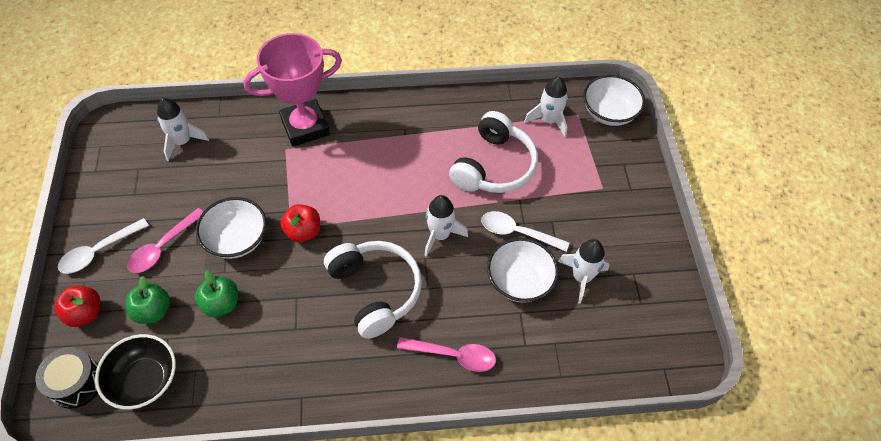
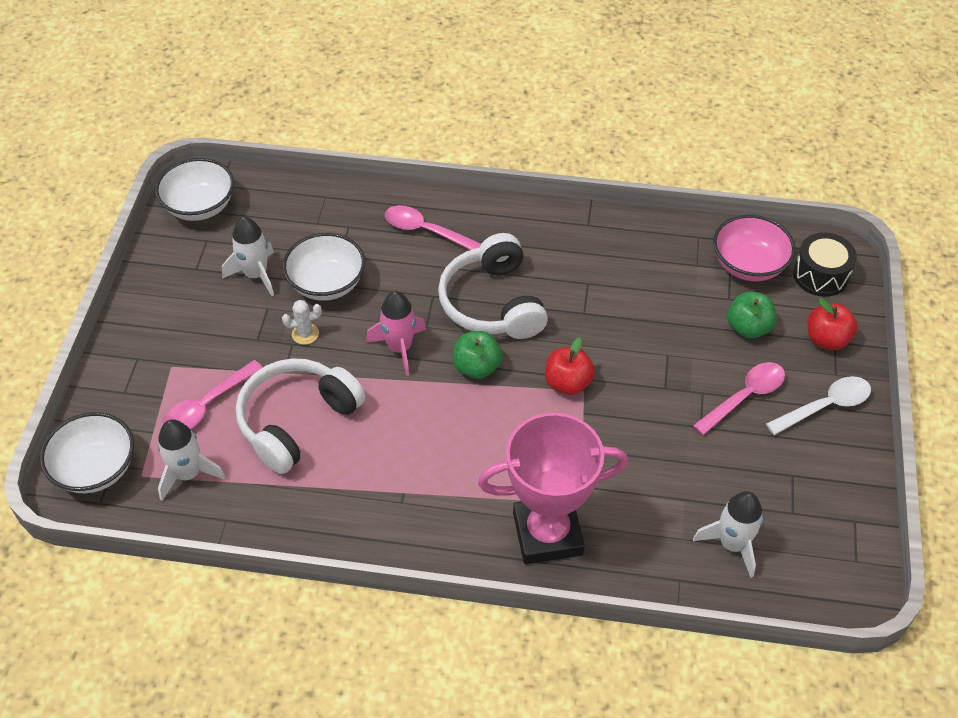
camera: 165 degrees left, 5 degrees down
(145, 380) = (748, 265): black bowl -> pink bowl
(221, 304) = (670, 321): green apple -> green apple (477, 367)
(237, 239) = (652, 389): white bowl -> white bowl (200, 206)
(440, 235) = (399, 348): white rocket -> pink rocket
(517, 232) = (305, 334): white spoon -> white cactus
(561, 165) = (207, 405): none -> pink spoon

